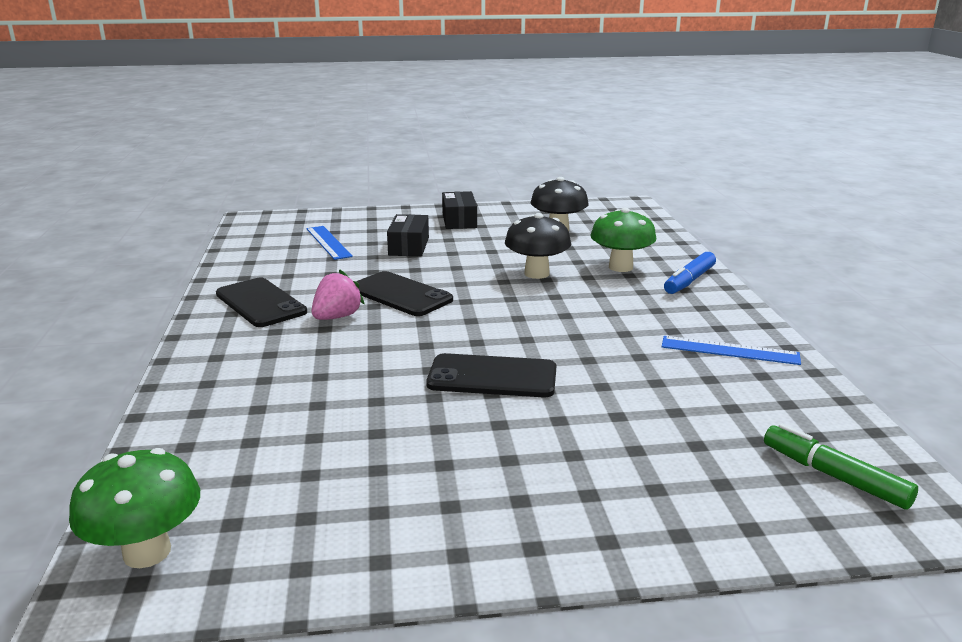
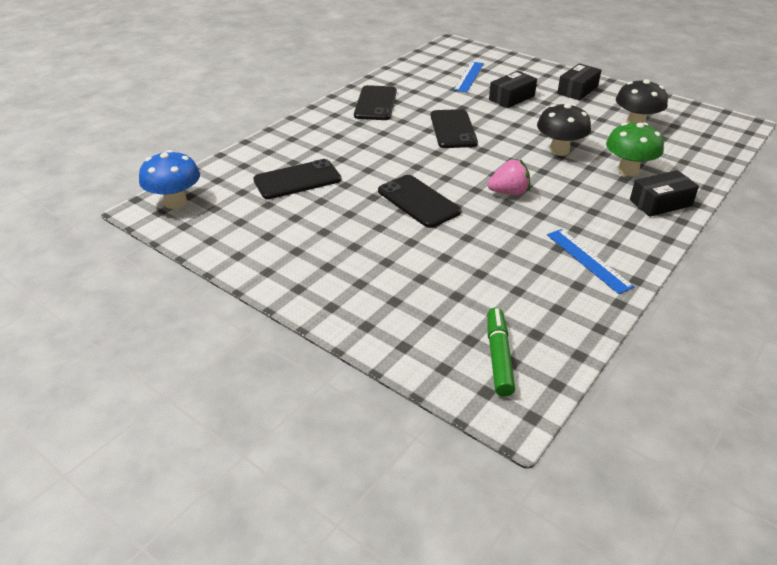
camera: 45 degrees right, 15 degrees up
(147, 552) = (175, 202): green mushroom -> blue mushroom
(302, 425) = (297, 180): none -> black phone
(337, 317) = (399, 129): pink strawberry -> pink strawberry (508, 192)
(689, 281) = (660, 203): blue marker -> black box

